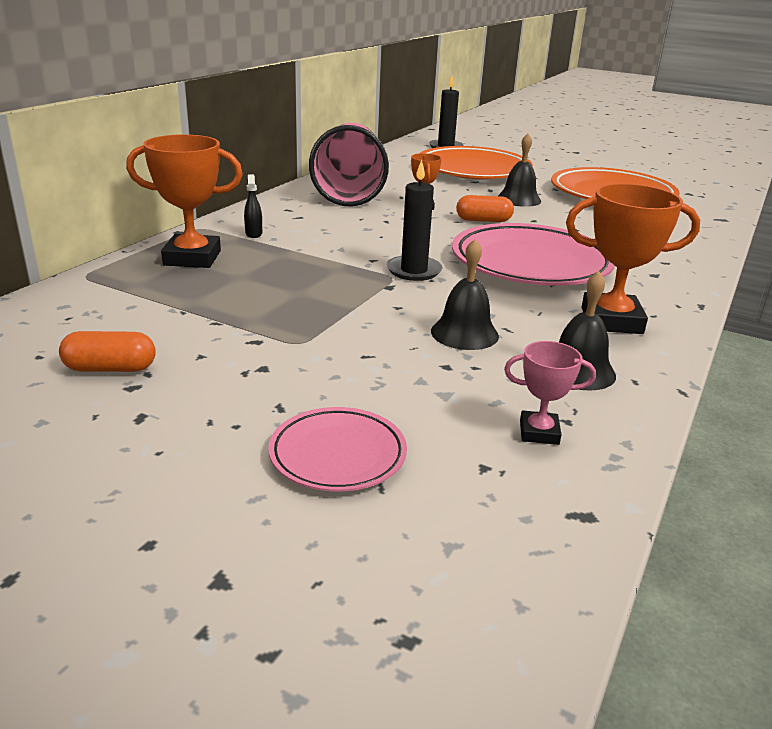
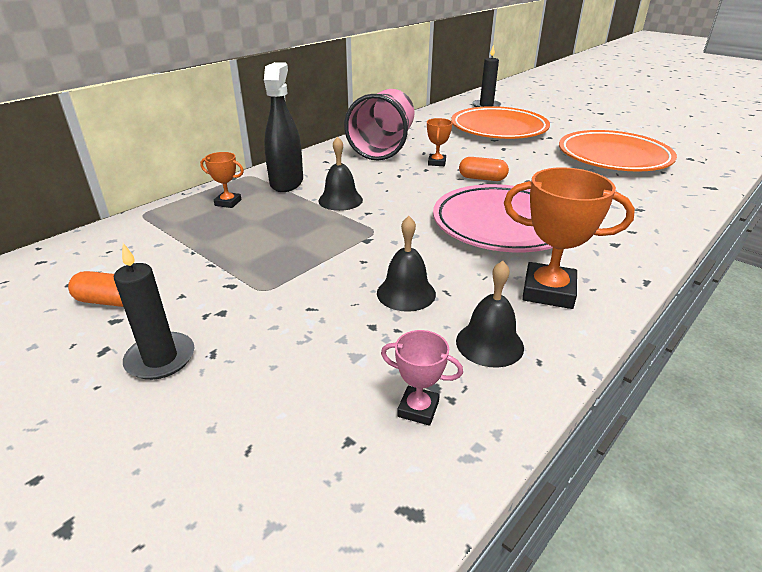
camera: 15 degrees right, 5 degrees up
(192, 258) = (228, 203): orange trophy -> orange trophy, size x0.54
(253, 234) = (286, 182): black spray bottle -> black spray bottle, size x2.42
(338, 455) = (231, 409): pink plate -> none
(414, 271) = (396, 226): black candle -> black candle (160, 358)
(519, 199) = (524, 159): black bell -> black bell (340, 200)

